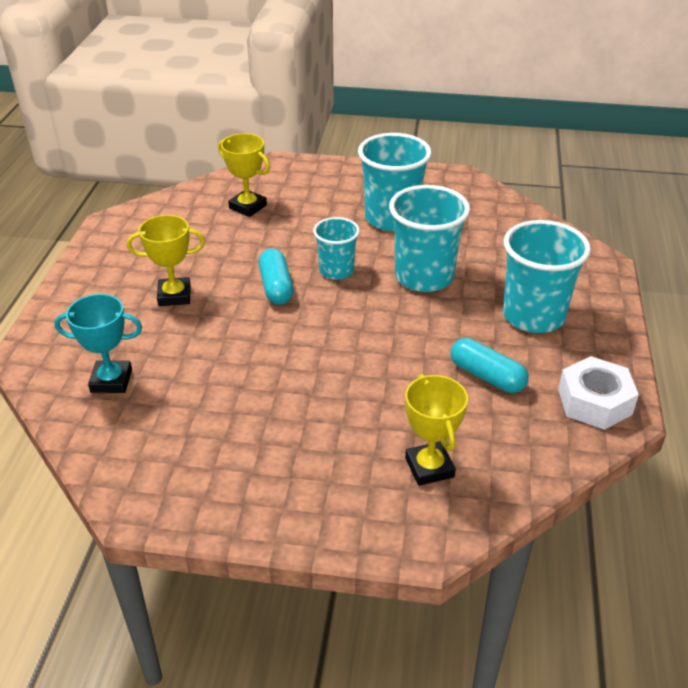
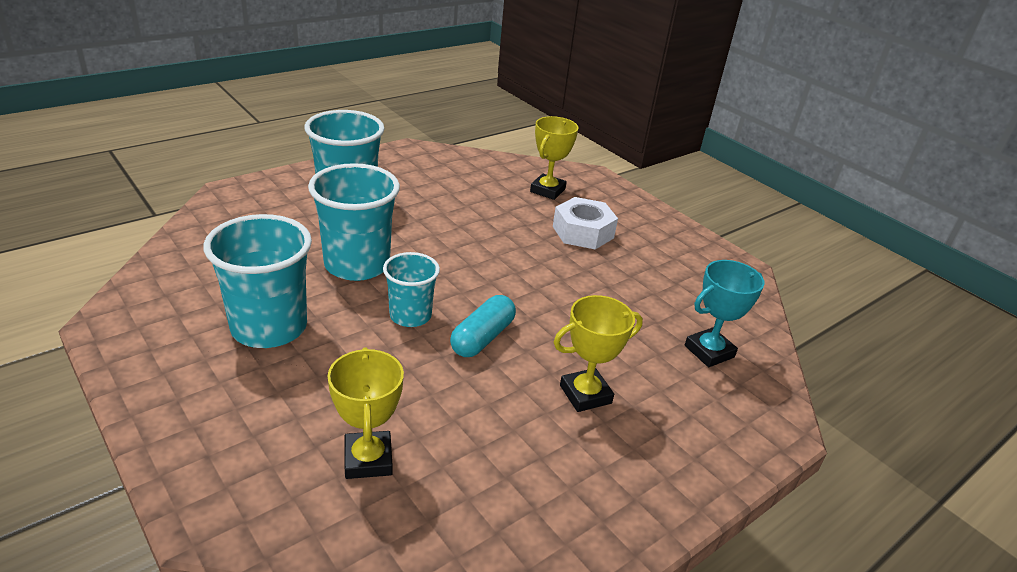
camera: 140 degrees left, 5 degrees down
(111, 381) = (709, 351): turquoise trophy -> turquoise trophy turned 75 degrees counterclockwise
(174, 296) = (585, 394): yellow trophy -> yellow trophy turned 60 degrees counterclockwise
(487, 376) = (443, 197): turquoise capsule -> none
(594, 402) = (412, 159): white nut -> white nut (583, 232)

